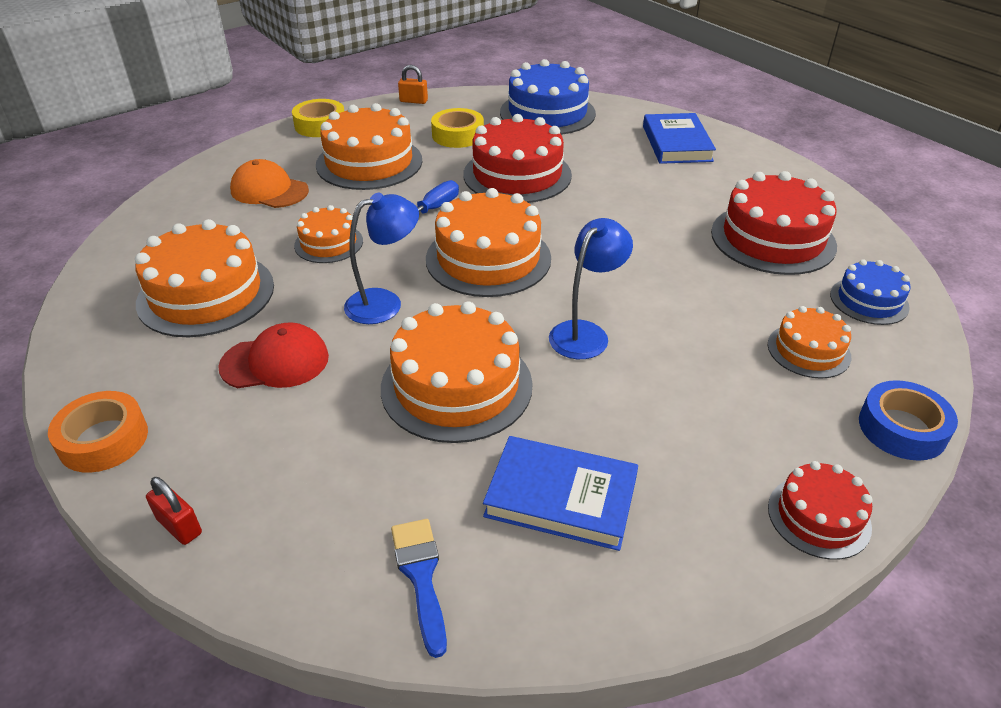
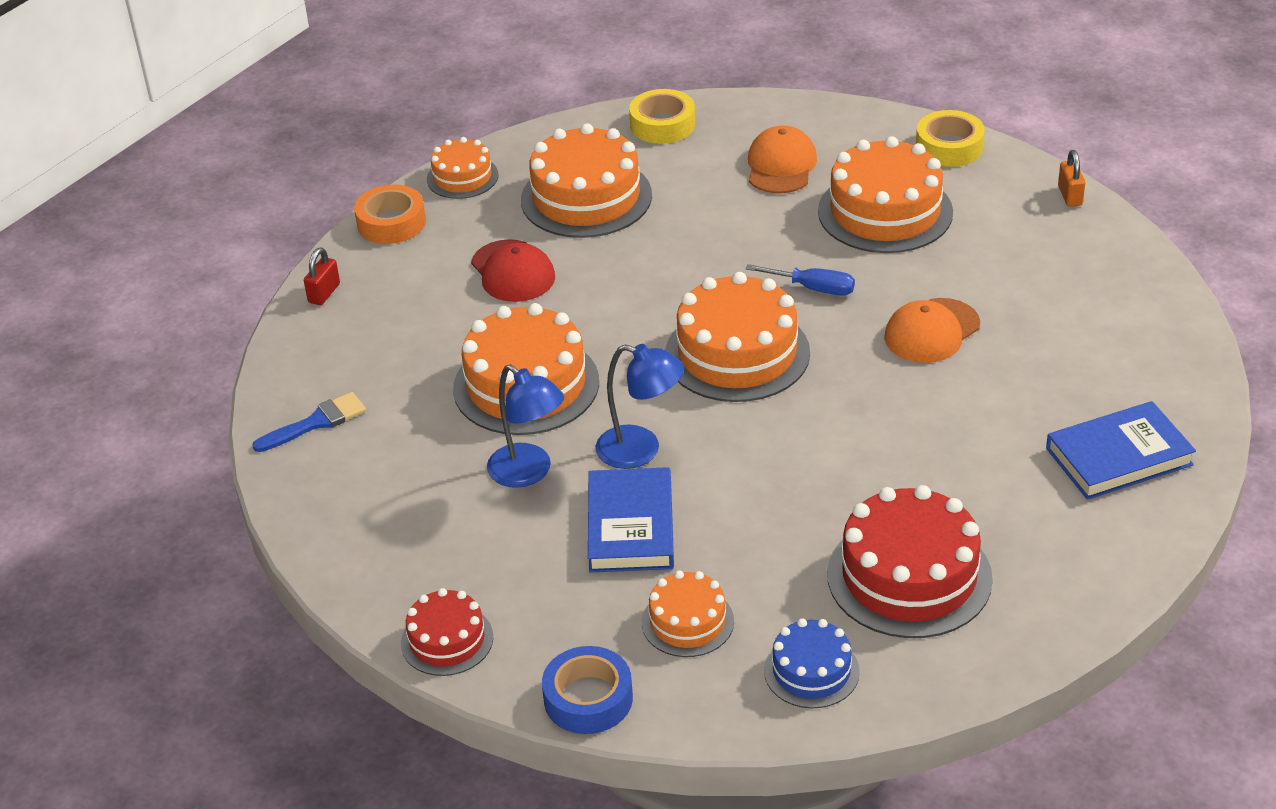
camera: 75 degrees right, 0 degrees up
(328, 243) = (705, 239): orange cake -> orange cake (462, 177)
(385, 303) = (625, 306): blue lamp -> blue lamp (529, 473)
(458, 135) = (1001, 258): yellow tape -> yellow tape (662, 125)
(517, 175) = (931, 331): red cake -> orange cap
(547, 113) = (1124, 318): blue cake -> none
(561, 497) = (416, 478): blue book -> blue book (631, 526)

